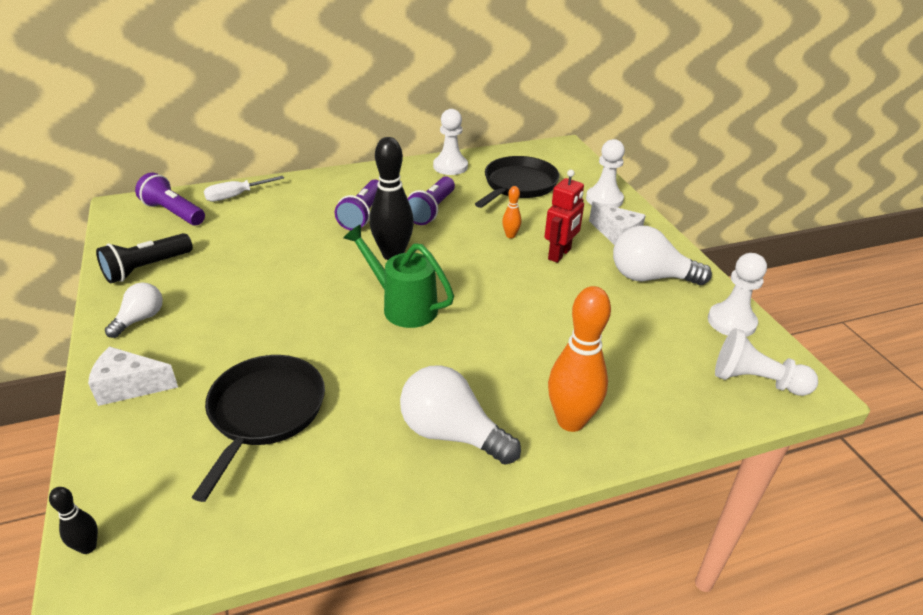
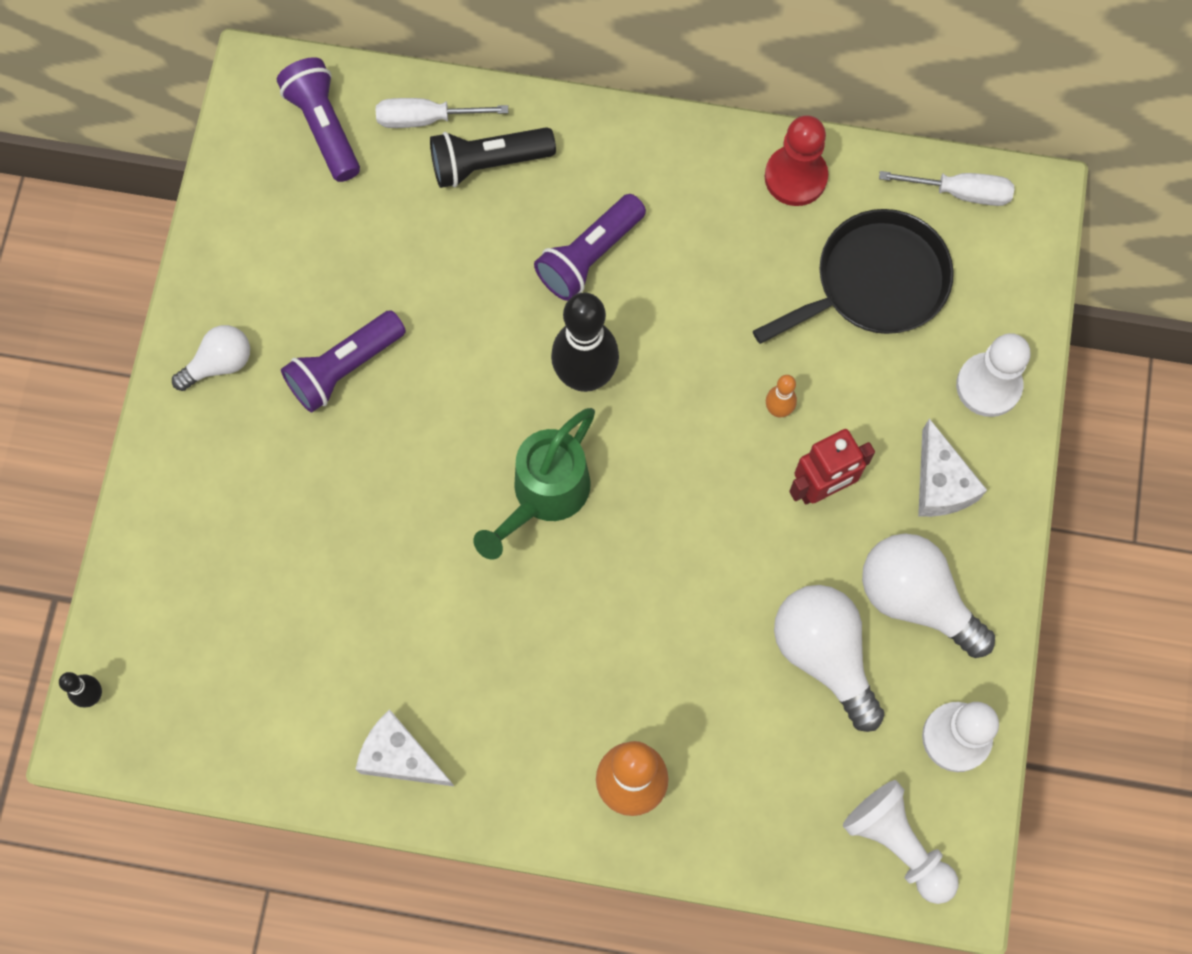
camera: 30 degrees right, 35 degrees up
(129, 386) = (179, 485): white cheese -> white cheese (401, 757)
(147, 268) = (253, 255): black flashlight -> black flashlight (488, 163)
(265, 412) = (307, 600): black pan -> none
(403, 306) = (544, 495): green watering can -> green watering can turned 120 degrees counterclockwise
(432, 210) = (697, 291): purple flashlight -> purple flashlight (344, 368)
(450, 166) = (795, 177): white pawn -> red pawn
(451, 433) = (490, 734): white light bulb -> white light bulb (824, 655)
(530, 153) = (960, 192): none -> white screwdriver

